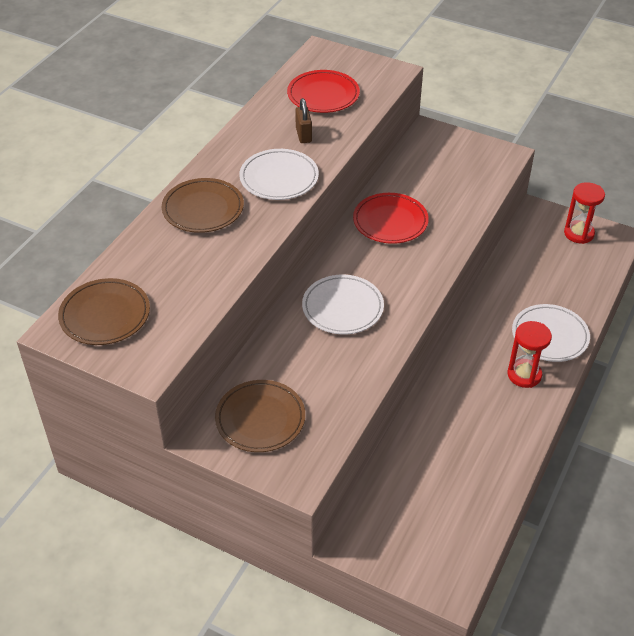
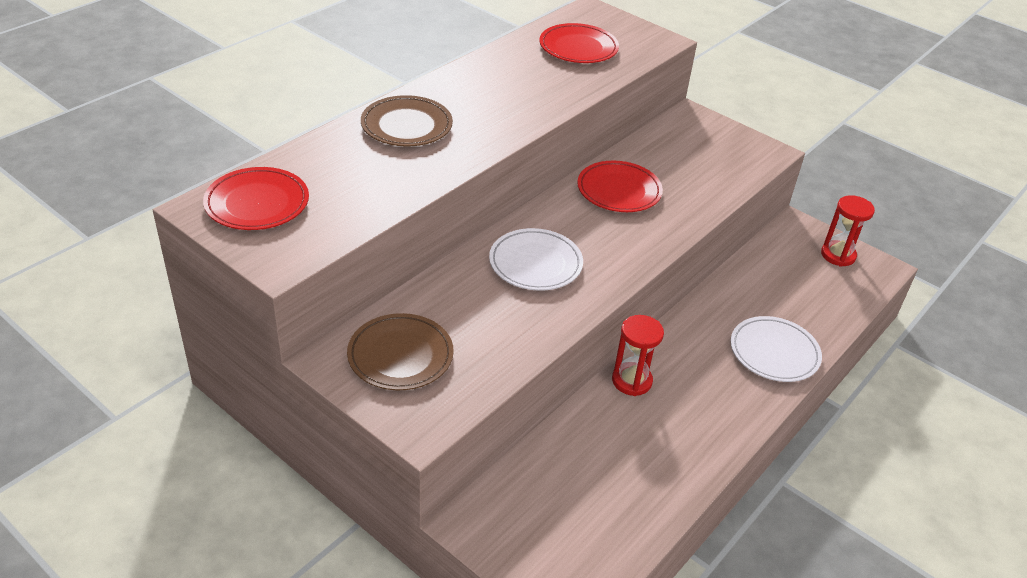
camera: 10 degrees right, 5 degrees down
(105, 315) = (257, 203): brown plate -> red plate
(279, 178) = (500, 113): white plate -> none
(303, 135) = (543, 79): brown padlock -> none
(524, 375) = (732, 387): red hourglass -> red hourglass (631, 381)

